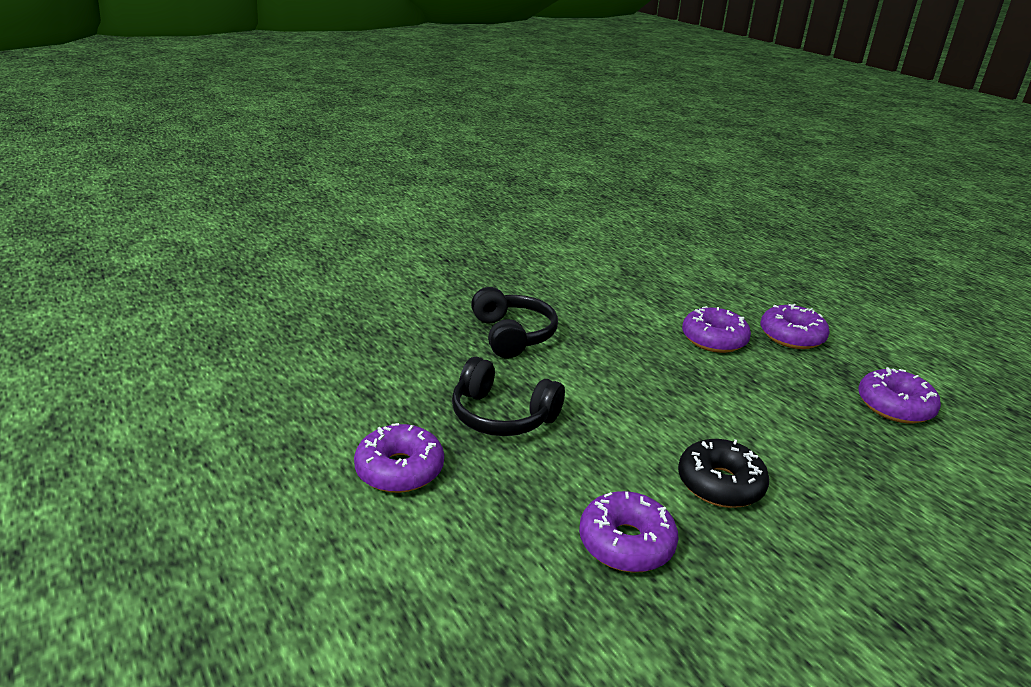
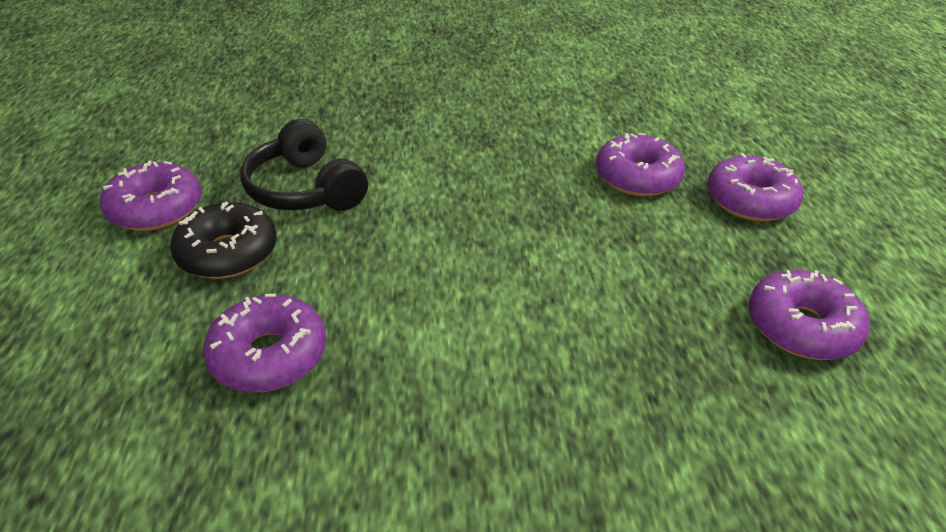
camera: 30 degrees right, 10 degrees up
(512, 335) = (410, 115): black headphones -> none
(720, 484) = (446, 335): black donut -> black donut (228, 253)

